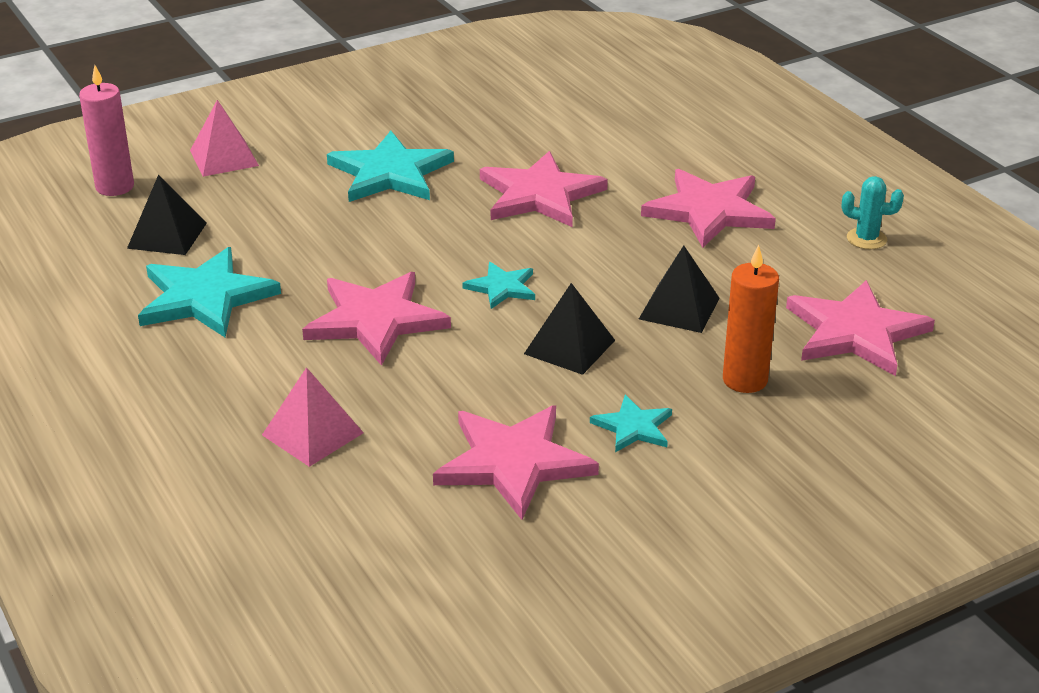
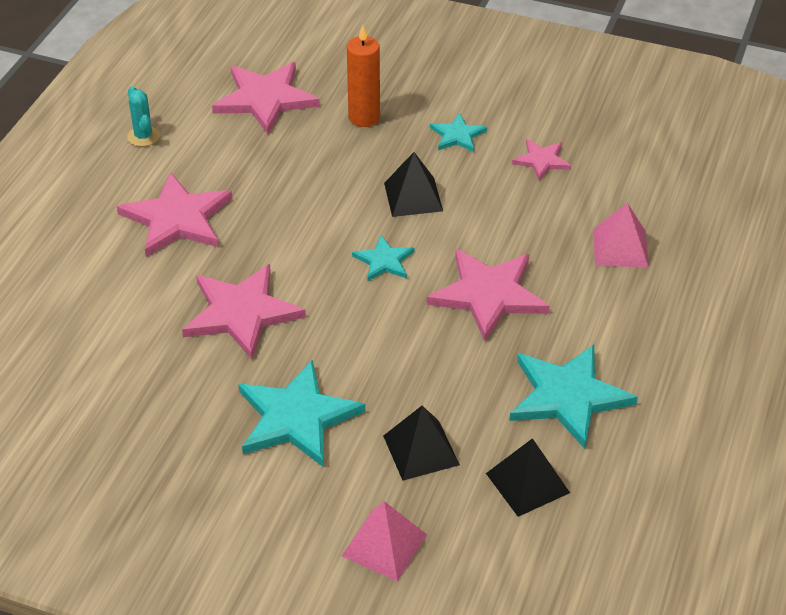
camera: 130 degrees left, 10 degrees up
(115, 187) = (506, 581): pink candle -> none
(513, 462) = (541, 160): pink star -> pink star, size x0.53
(679, 308) = (318, 174): black pyramid -> black pyramid (421, 450)

